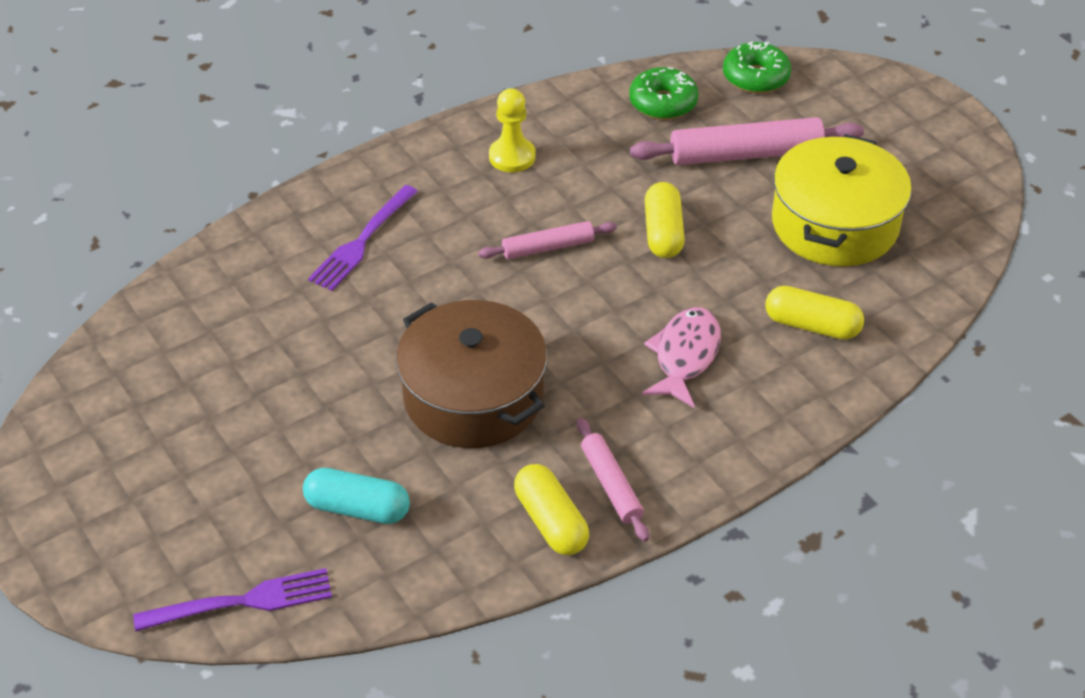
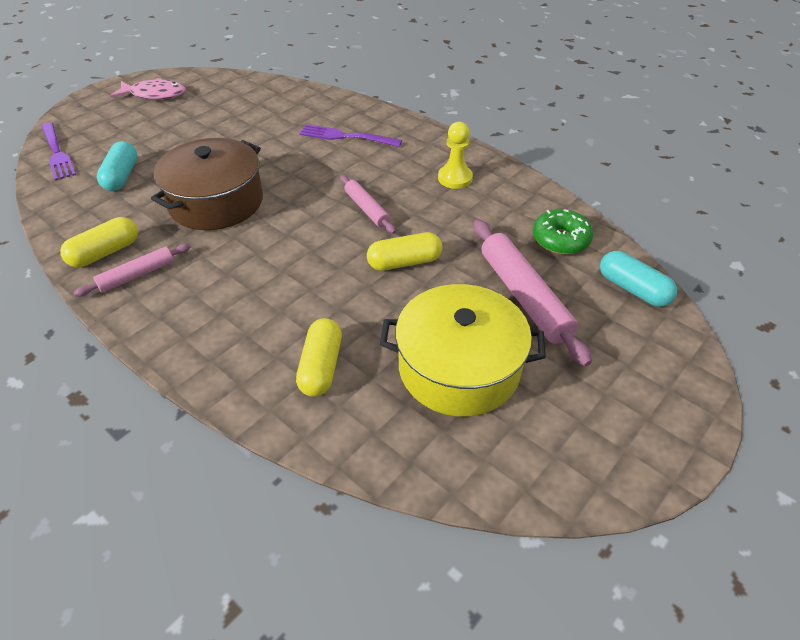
camera: 75 degrees right, 0 degrees up
(685, 356) = (270, 294): pink fish -> pink fish (154, 94)
(755, 77) = (633, 289): green donut -> turquoise capsule

